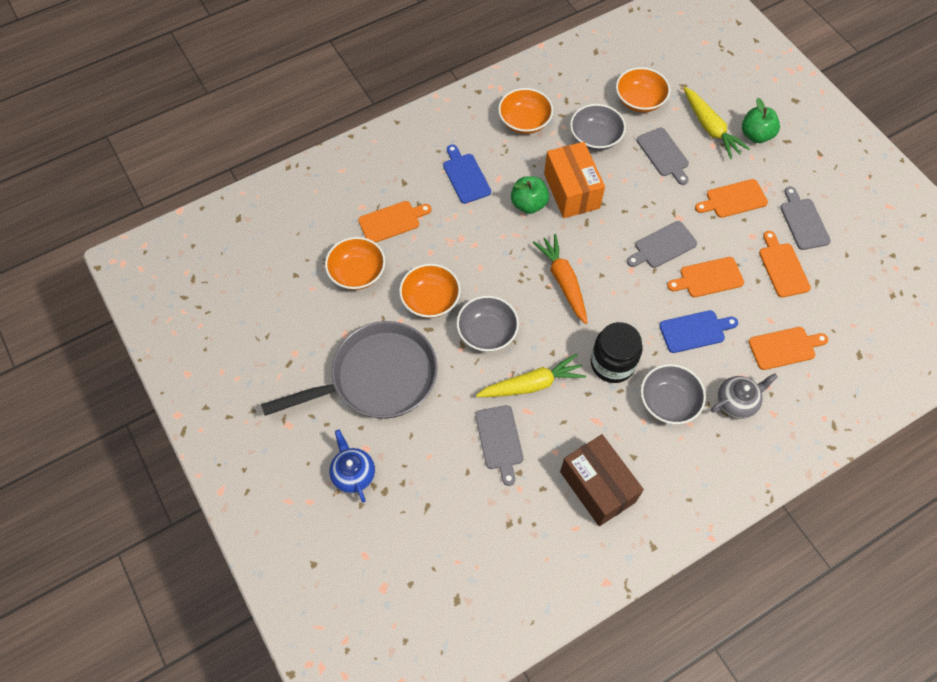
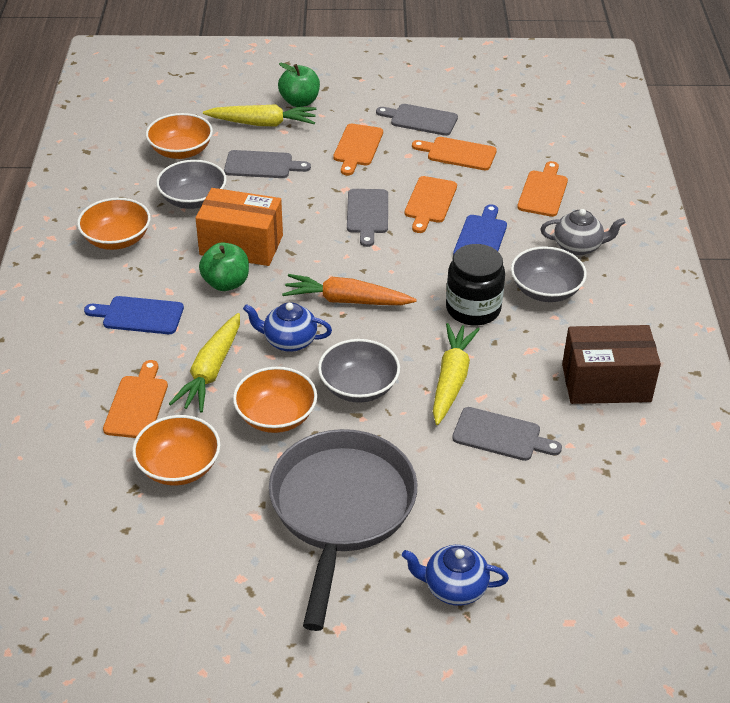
camera: 60 degrees left, 20 degrees down
(445, 243) = (211, 371): none -> yellow carrot
(501, 270) = (289, 341): none -> blue teapot
(736, 402) = (578, 247): grey teapot -> grey teapot turned 90 degrees clockwise

